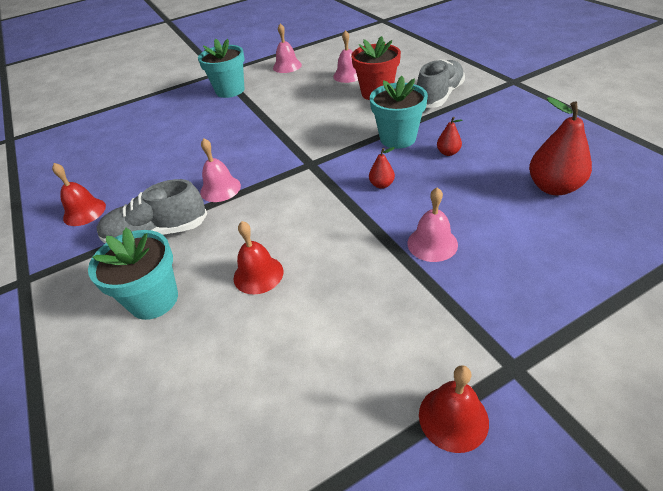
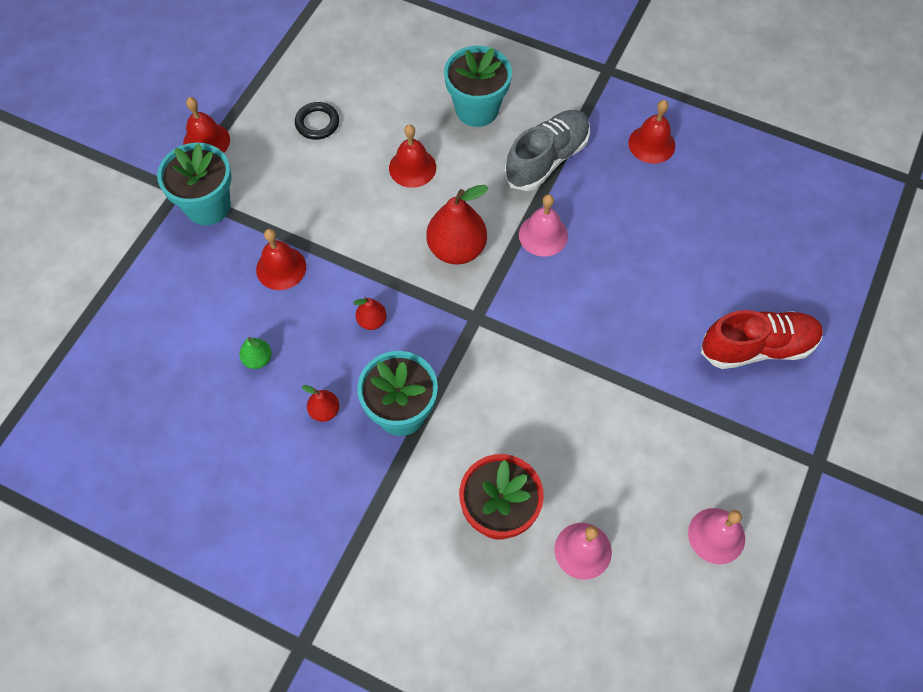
camera: 140 degrees right, 20 degrees up
(185, 107) = (757, 347): none -> red shoe
(230, 90) = (737, 418): turquoise flower pot -> turquoise flower pot (208, 206)
(307, 368) = (317, 123): none -> black ring
(432, 243) = (281, 268): pink bell -> red bell
(439, 96) = (397, 546): grey shoe -> none
(484, 192) = (258, 359): none -> green pear
(553, 187) = (187, 400): red pear -> red pear (456, 249)

